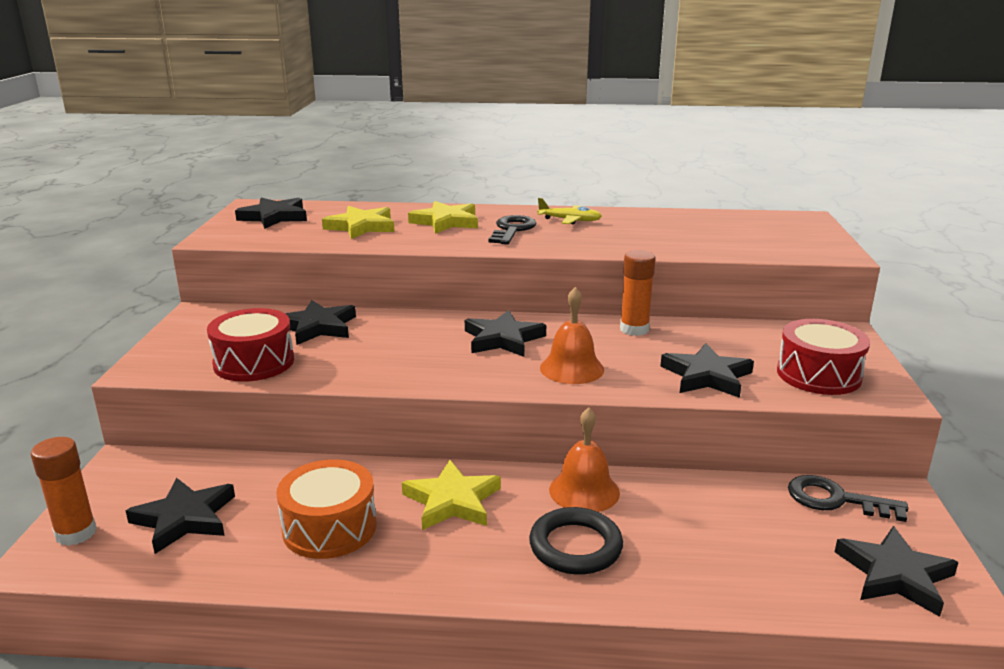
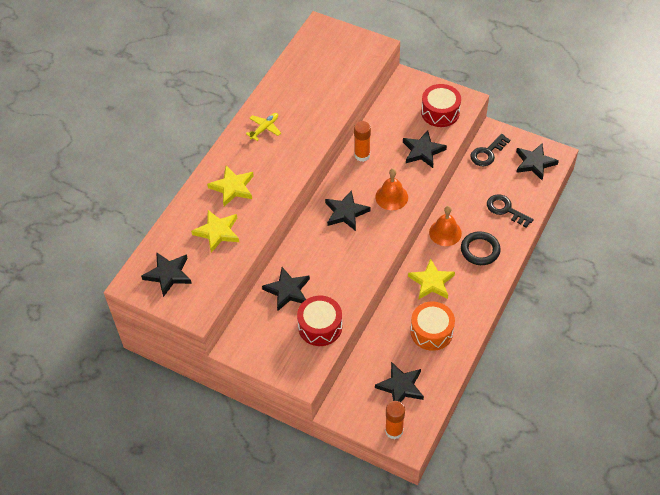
camera: 65 degrees left, 30 degrees up
(512, 230) = (266, 161): black key -> black key (505, 209)

